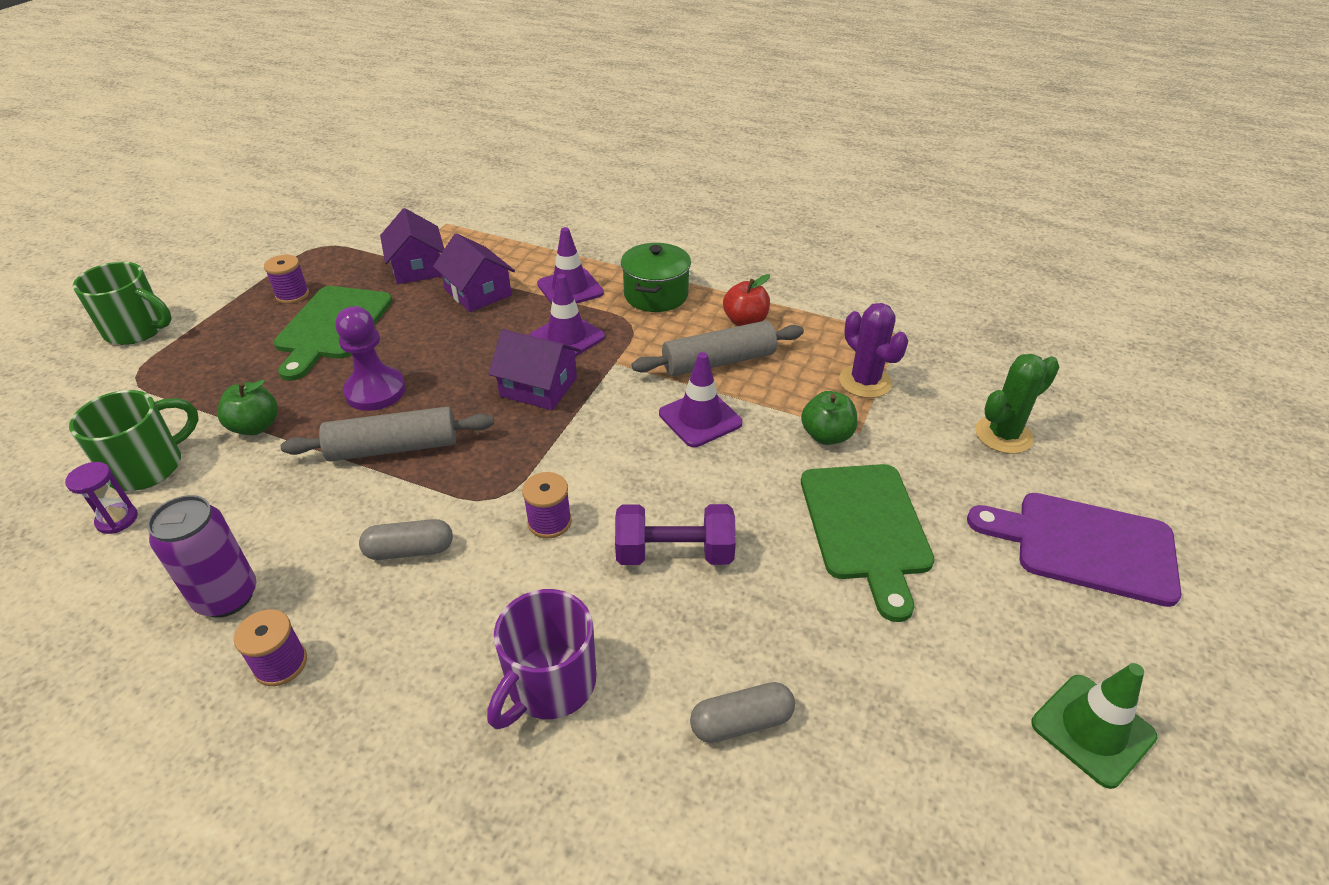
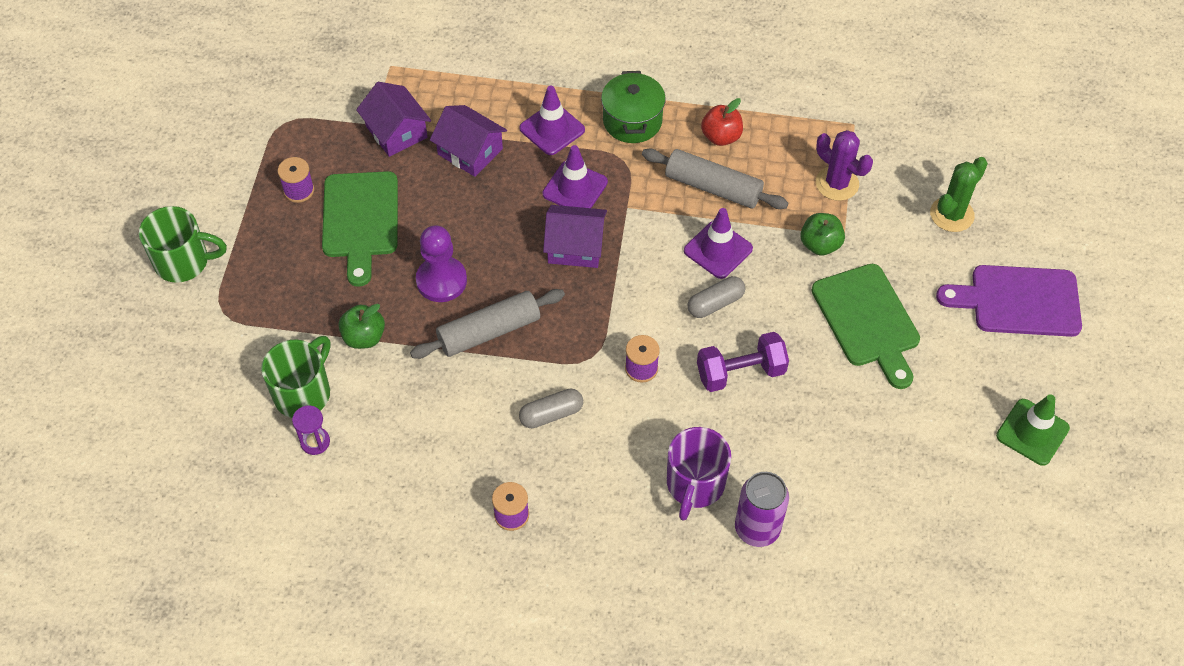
camera: 15 degrees left, 15 degrees up
(227, 597) = (442, 479): purple can -> purple can (757, 529)
(718, 361) = (713, 187): grey rolling pin -> grey rolling pin turned 60 degrees clockwise
(741, 722) = (823, 479): grey capsule -> grey capsule (715, 303)

